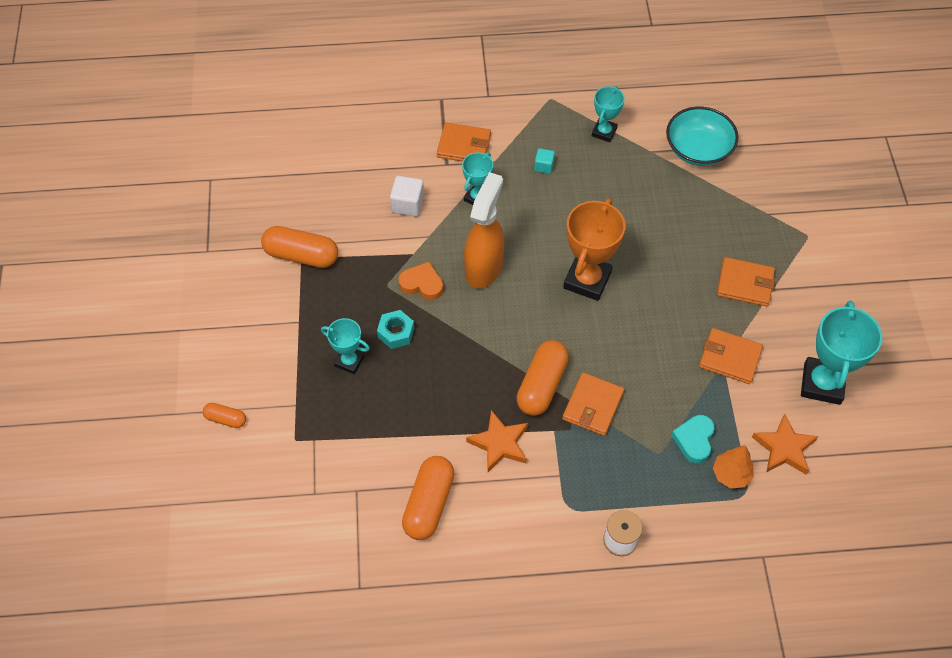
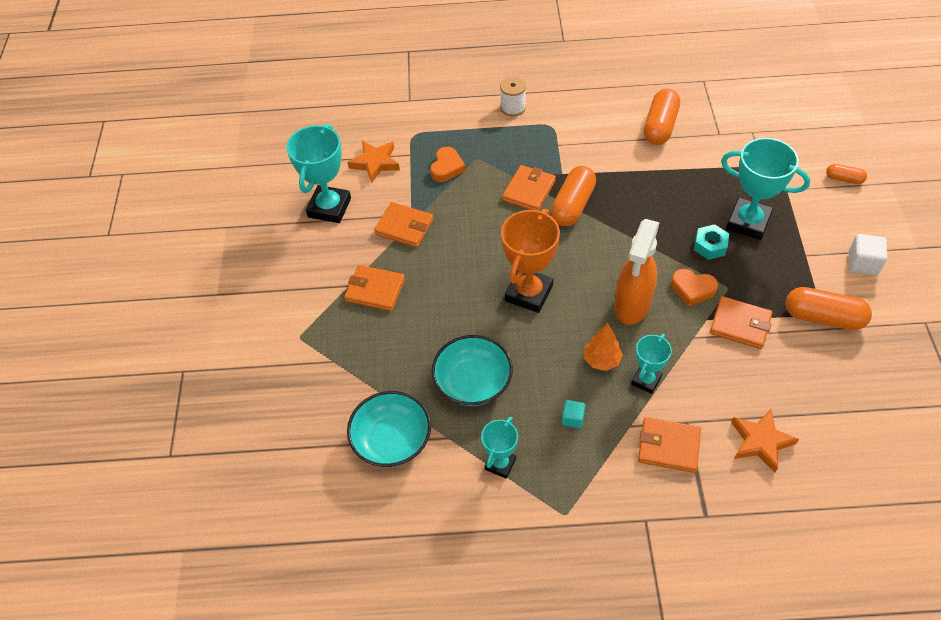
camera: 175 degrees left, 5 degrees down
(349, 361) = (748, 222): turquoise trophy -> turquoise trophy, size x1.74
(382, 248) = (740, 324): none -> orange wallet
(408, 204) = (722, 373): white cube -> white cube (862, 263)
(499, 443) = (607, 164): orange star -> orange star (760, 442)
(634, 195) = (473, 382): none -> turquoise bowl
(694, 440) = (447, 167): turquoise heart -> orange heart
(731, 474) = (422, 146): orange tree -> orange tree (601, 360)

